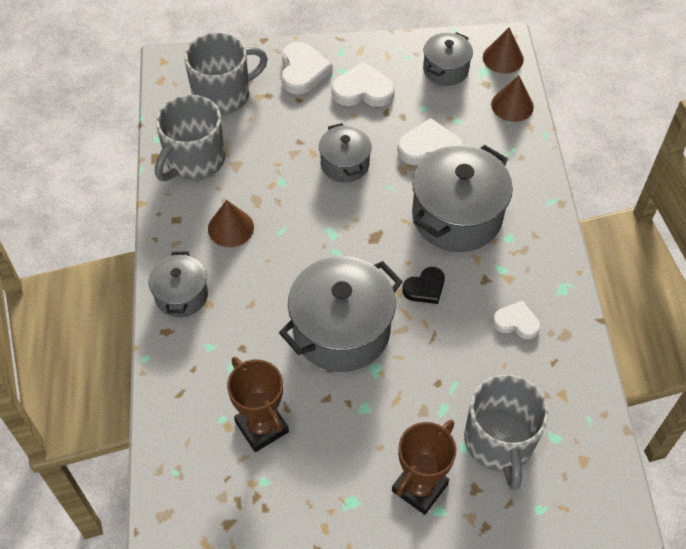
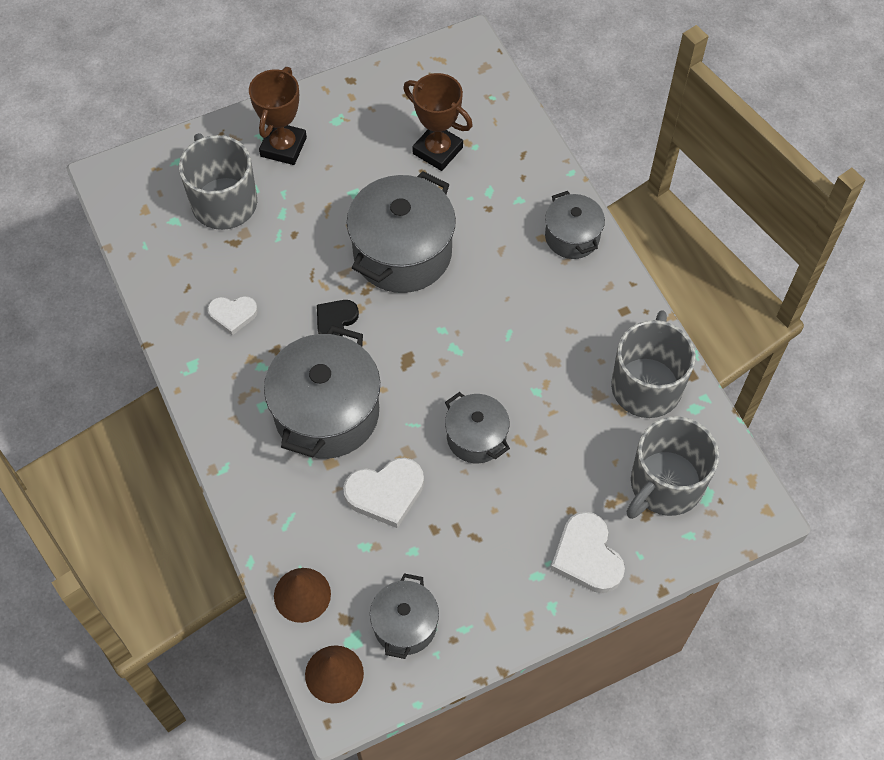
camera: 160 degrees right, 5 degrees up
(230, 228) = (562, 320): brown cone -> none
(363, 90) = (498, 552): white heart -> none

